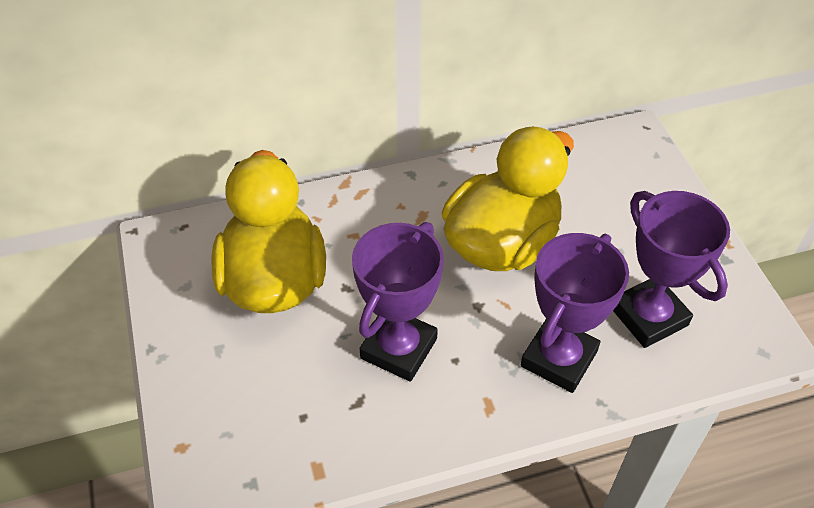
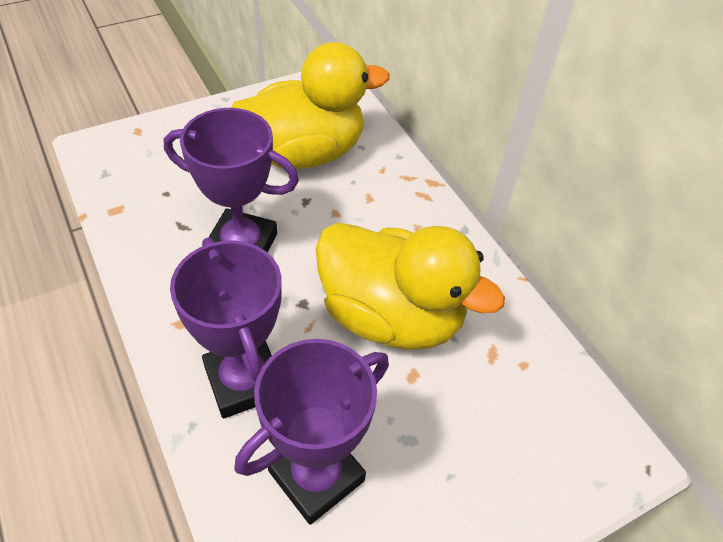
camera: 75 degrees right, 0 degrees up
(558, 358) = (244, 381): purple trophy -> purple trophy turned 45 degrees clockwise

